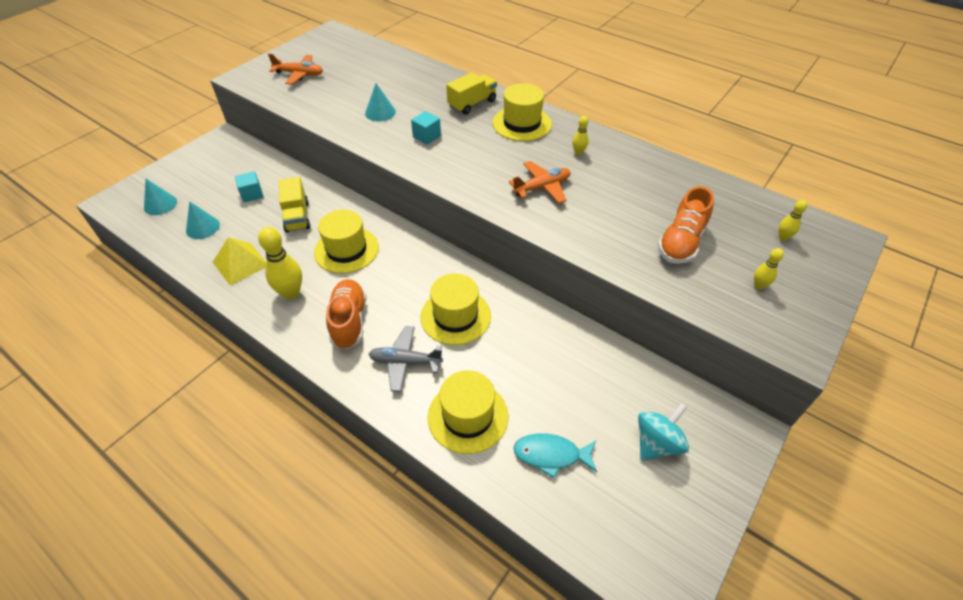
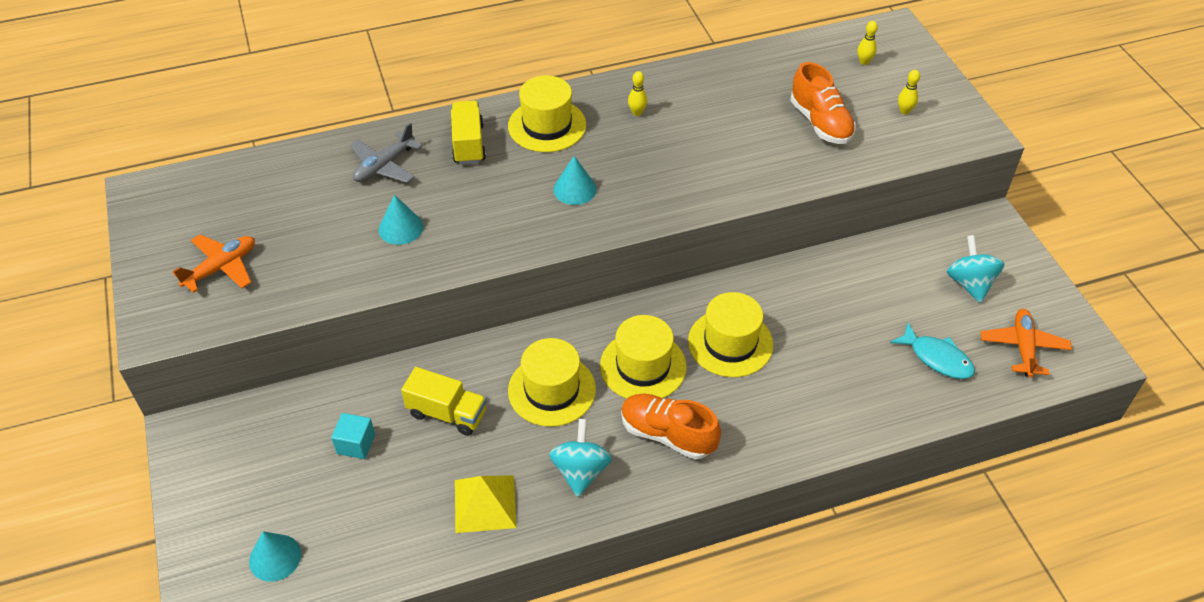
camera: 55 degrees left, 0 degrees up
(203, 227) = (375, 522): turquoise cone -> turquoise cone (575, 189)
(291, 293) = (580, 471): yellow bowling pin -> turquoise spinning top
(405, 362) = (760, 412): grey plane -> grey plane (384, 166)
(427, 136) = (492, 210): turquoise cube -> none
(468, 416) = (859, 395): yellow hat -> yellow hat (643, 366)
(542, 187) = (666, 167): orange plane -> orange plane (1023, 347)
(551, 455) = (937, 358): turquoise fish -> turquoise fish turned 90 degrees counterclockwise

